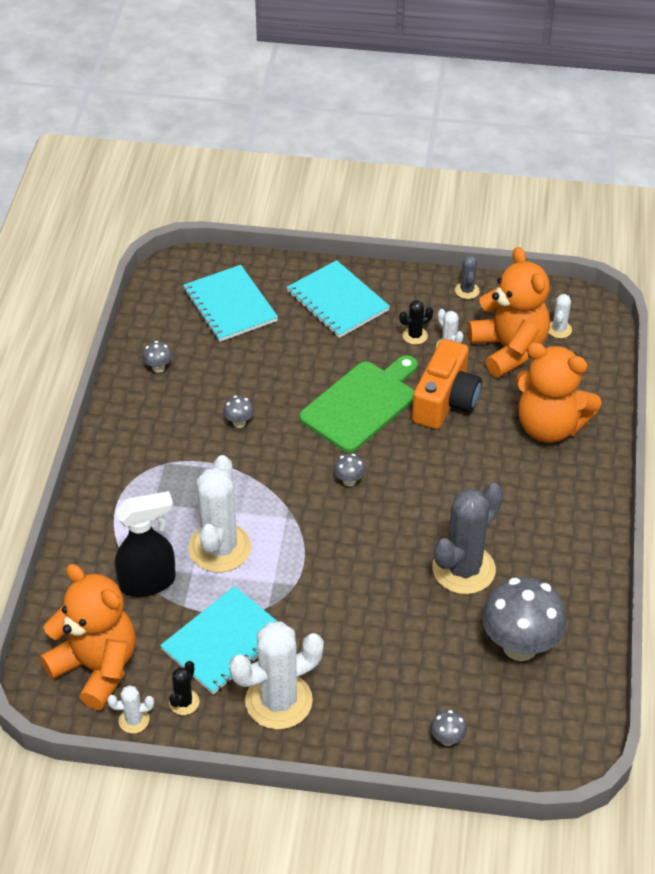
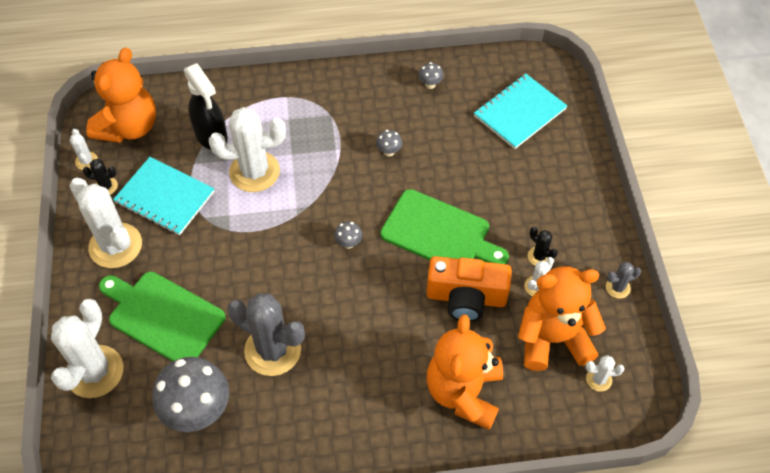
camera: 75 degrees right, 10 degrees up
(337, 301) = (558, 187): turquoise notebook -> none
(392, 664) = (163, 316): none -> green cutting board
(447, 739) = (95, 372): grey mushroom -> white cactus
(509, 349) = (553, 339): orange teddy bear -> orange teddy bear turned 150 degrees counterclockwise

